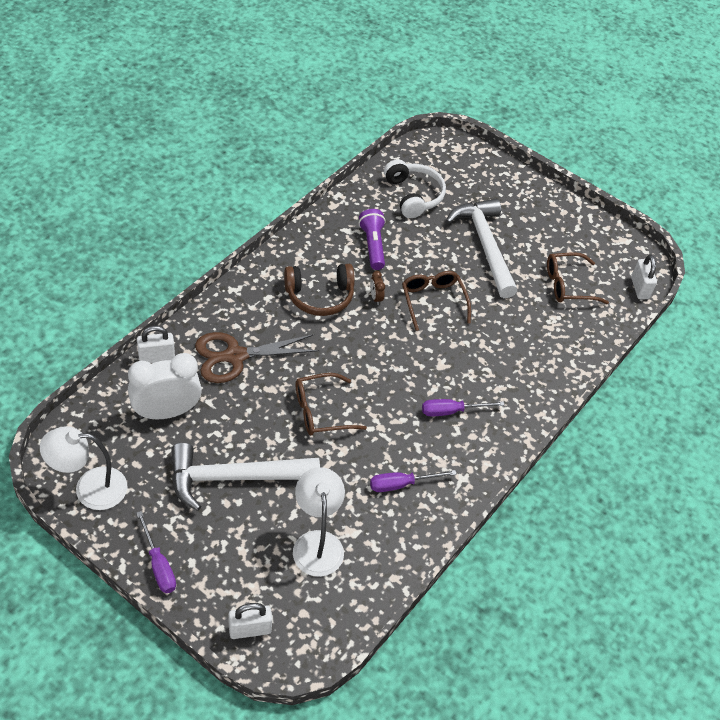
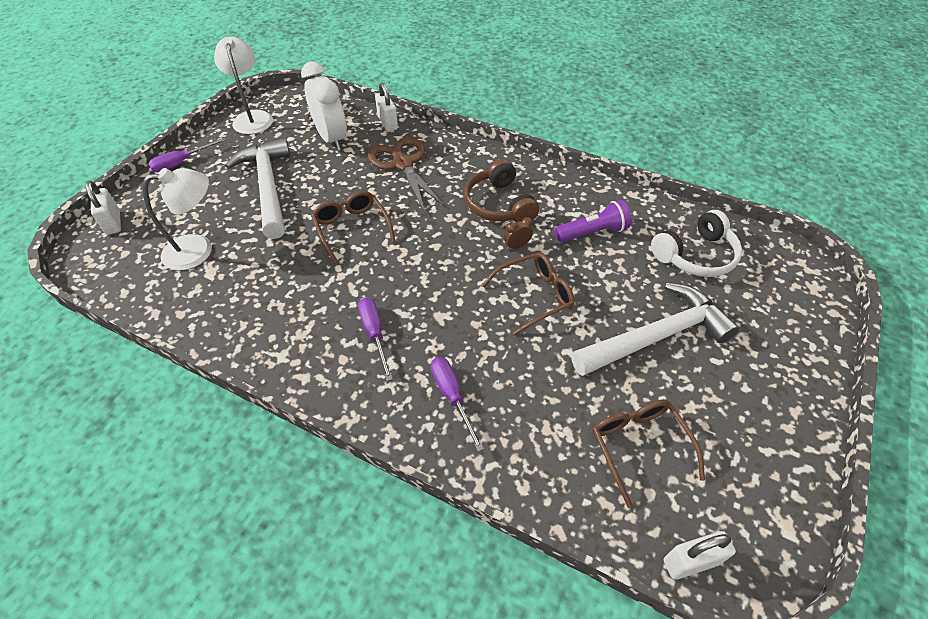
camera: 85 degrees right, 0 degrees up
(401, 484) = (269, 303): purple screwdriver -> purple screwdriver (452, 396)

